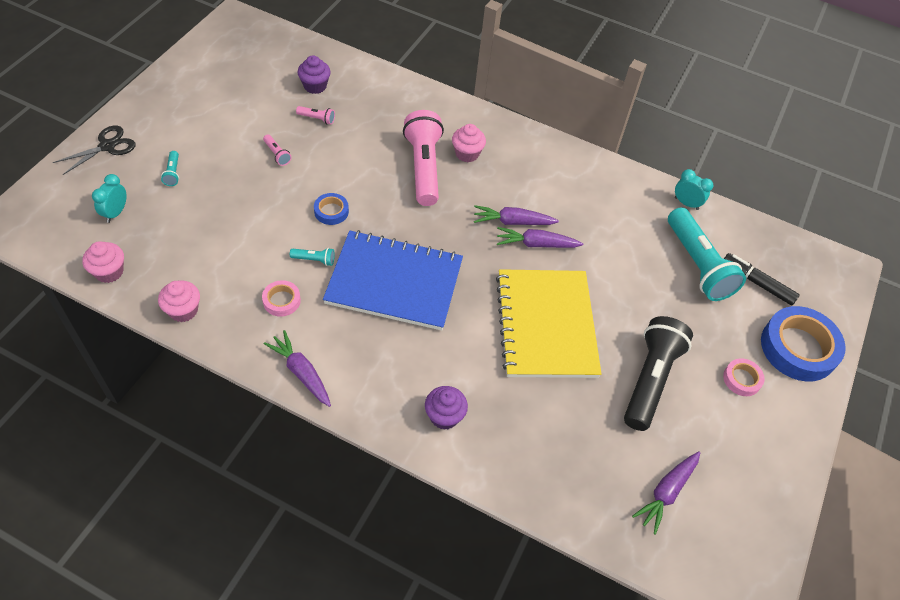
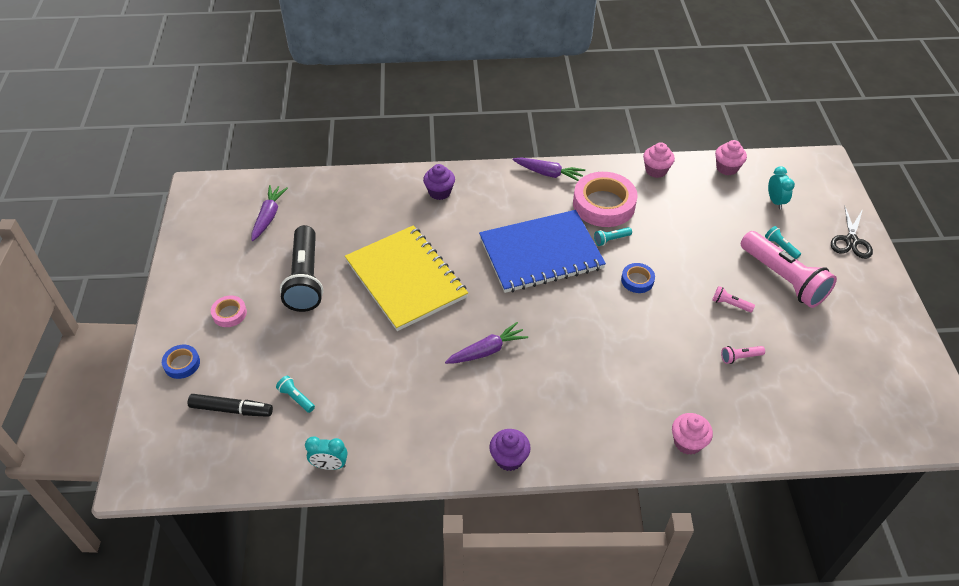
camera: 155 degrees right, 5 degrees down
(281, 301) = (604, 204): pink tape -> pink tape, size x2.07
(315, 86) = (782, 393): purple cupcake -> purple cupcake (509, 458)
(424, 167) = (603, 361): pink flashlight -> pink flashlight (783, 279)
(467, 154) = (578, 399): pink cupcake -> pink cupcake (687, 442)
(536, 244) = (453, 340): purple carrot -> none
(697, 265) = (296, 398): turquoise flashlight -> turquoise flashlight, size x0.40
(798, 348) = (182, 364): blue tape -> blue tape, size x0.48

